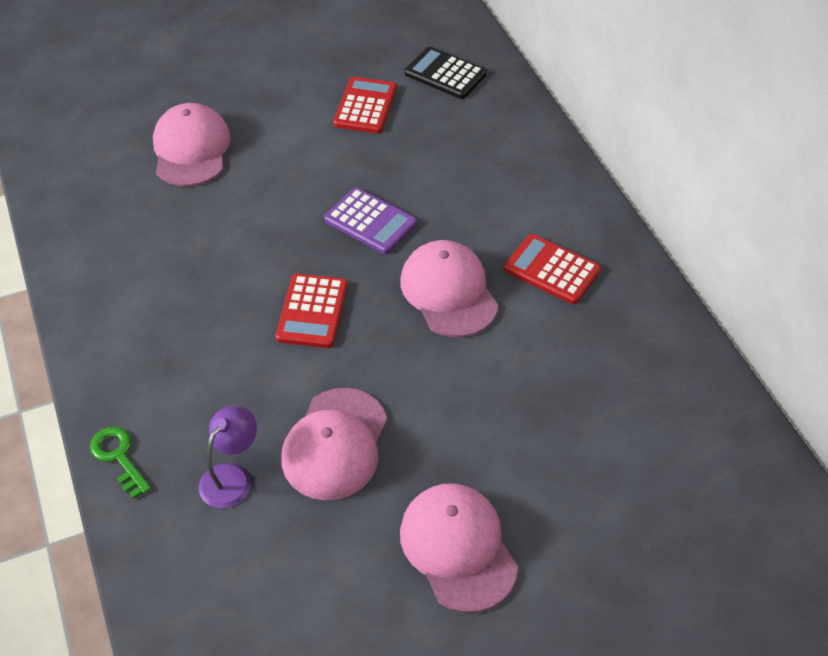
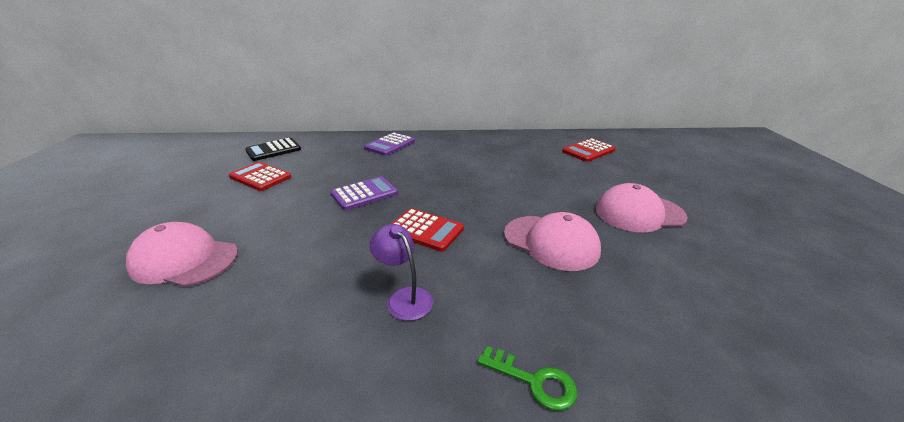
camera: 70 degrees left, 20 degrees down
(119, 457) = (534, 381): green key -> green key turned 135 degrees counterclockwise
(232, 477) = (572, 300): purple lamp -> purple lamp (404, 297)
(448, 292) = (445, 180): pink cap -> none
(537, 185) = (390, 145): none -> purple calculator
(552, 270) = (451, 152): red calculator -> red calculator (588, 151)

